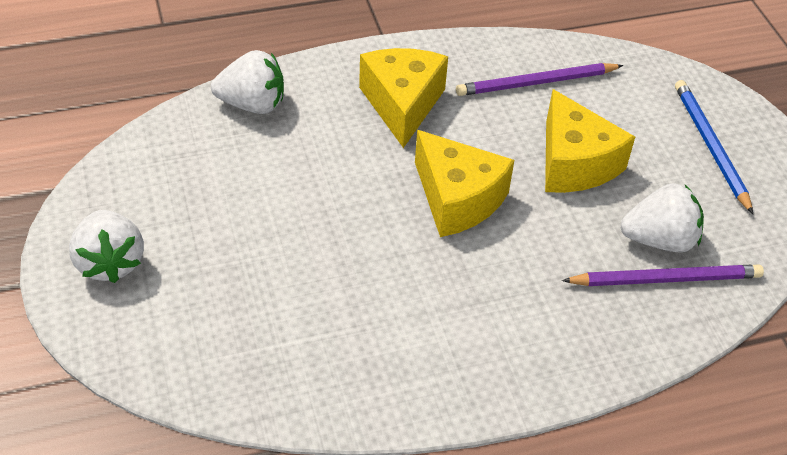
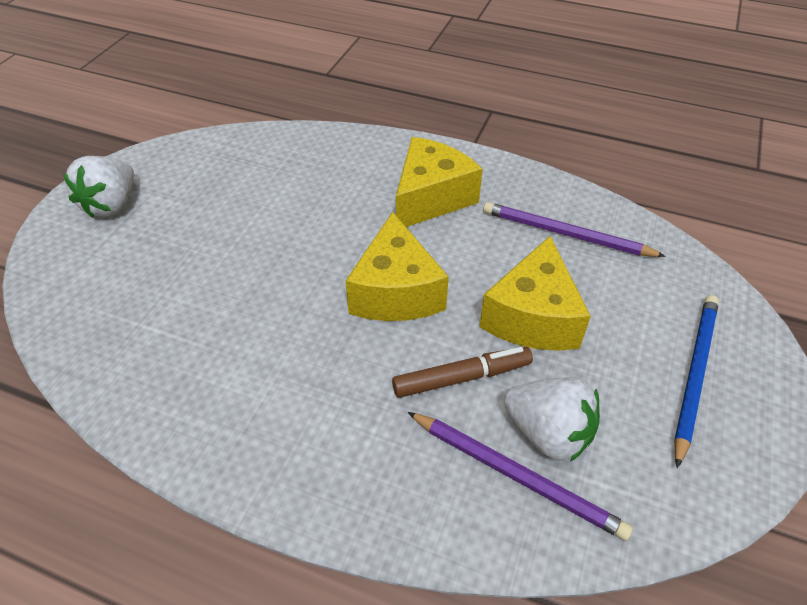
camera: 40 degrees right, 0 degrees up
(252, 104) = (321, 147): white strawberry -> none
(570, 236) = (462, 378): none -> brown marker

